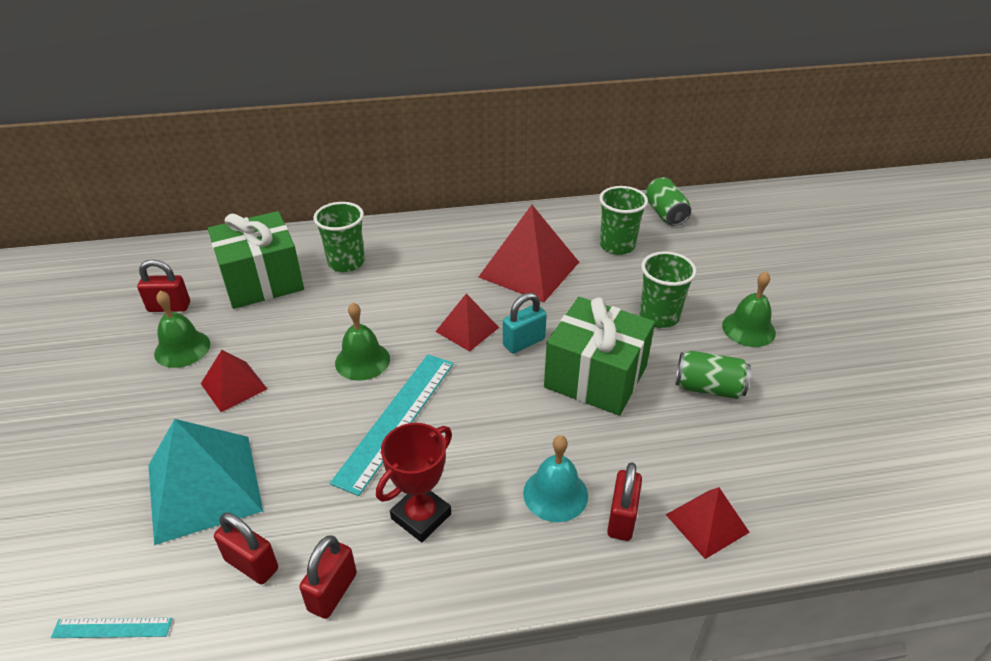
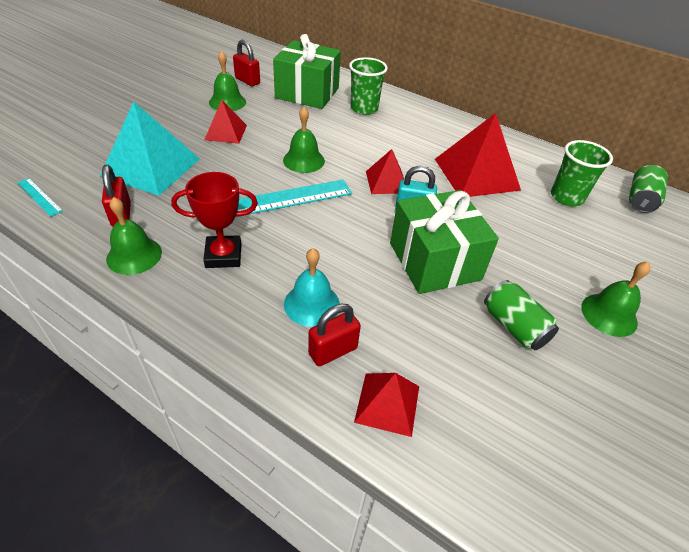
camera: 40 degrees right, 5 degrees up
(332, 592) = (134, 255): red padlock -> green bell
(659, 316) = (538, 258): green cup -> none

